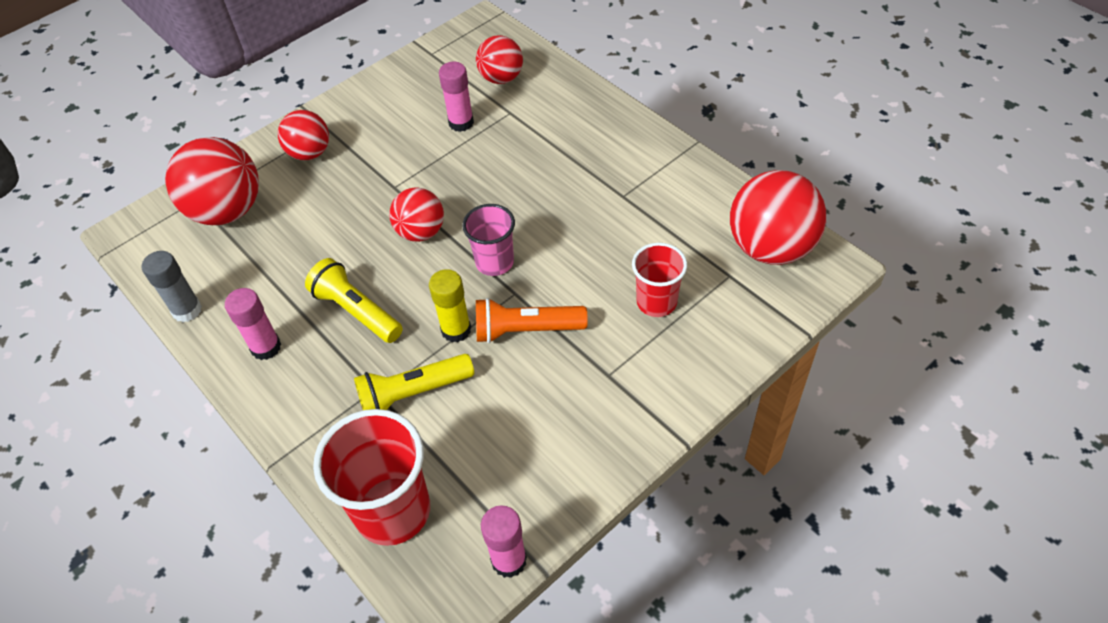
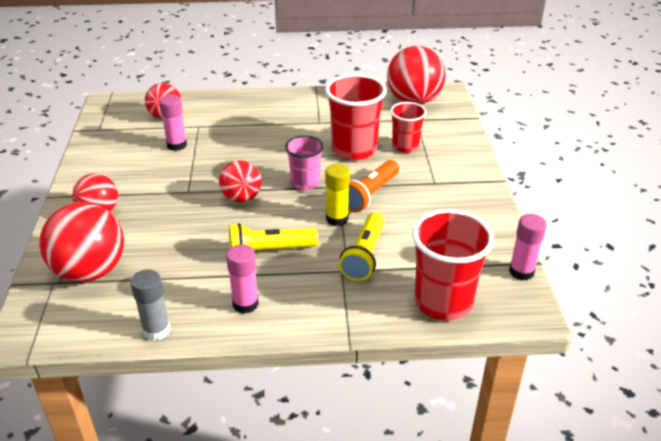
camera: 55 degrees left, 15 degrees down
(600, 261) = (354, 150): none -> red cup

